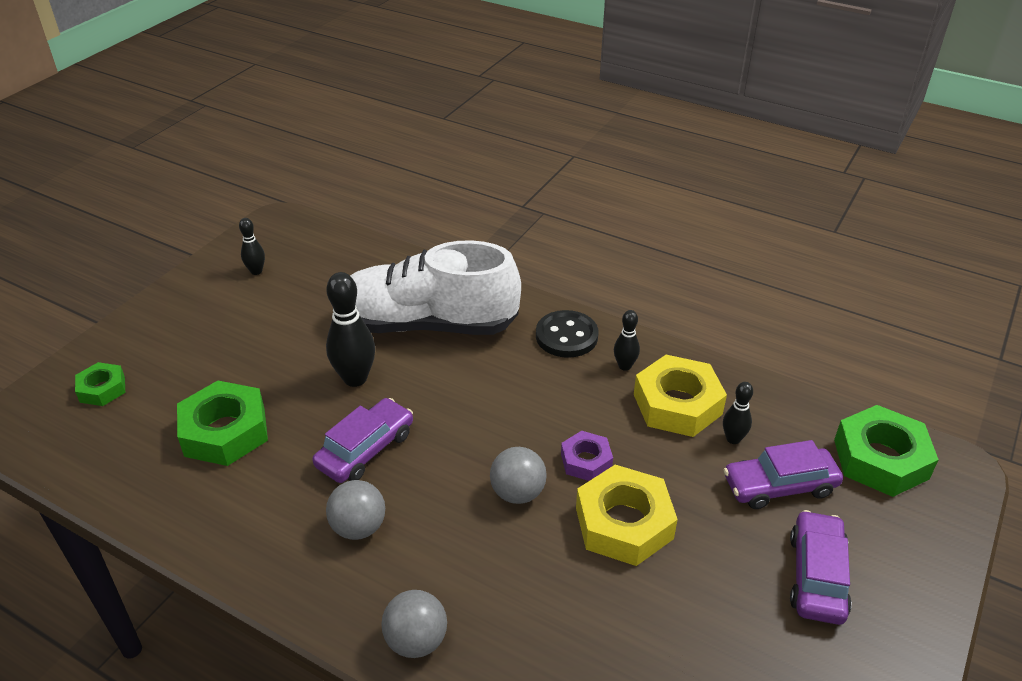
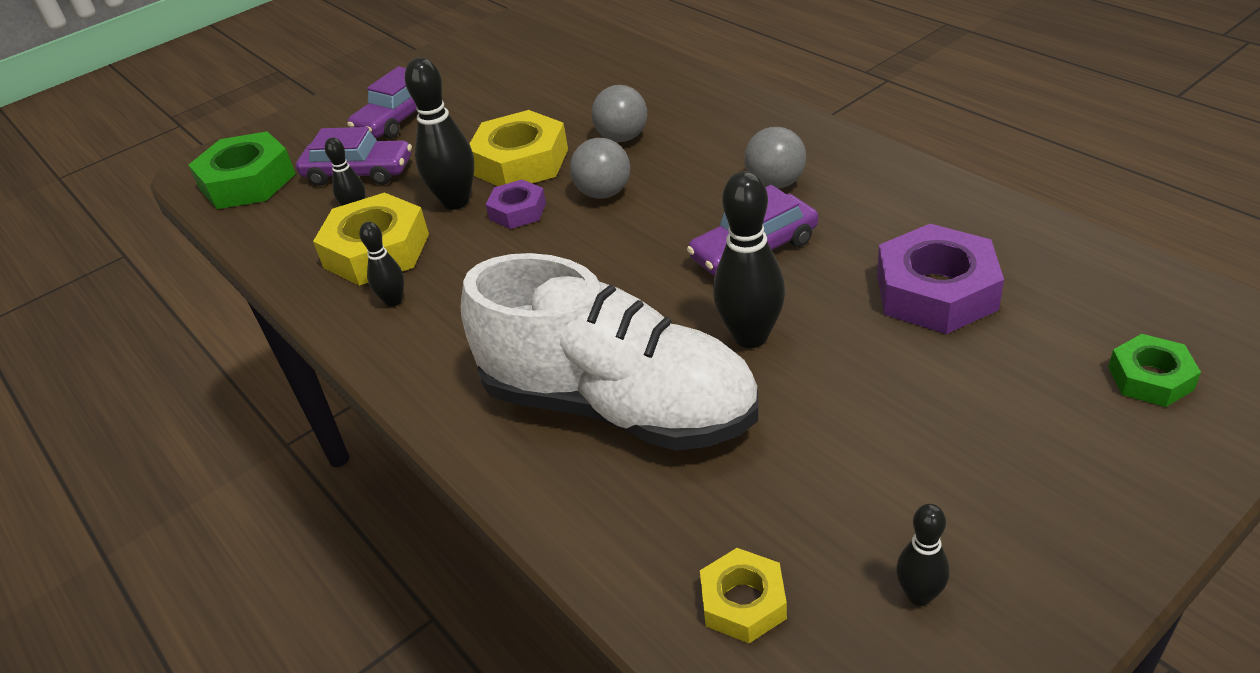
camera: 155 degrees left, 0 degrees up
(225, 431) = (936, 291): green nut -> purple nut
(336, 257) = (743, 602): none -> yellow nut
(416, 641) = (740, 111): grey ball -> grey ball (622, 138)
(566, 336) = (432, 353): black button -> none
(651, 464) = (456, 201): none -> black bowling pin

